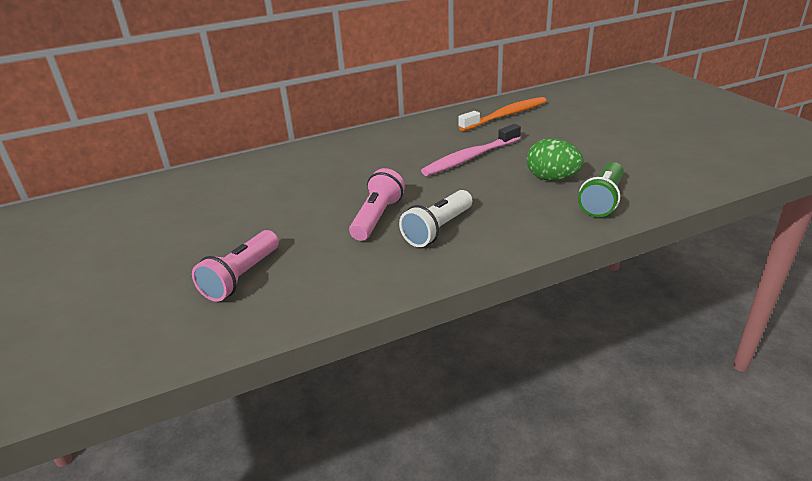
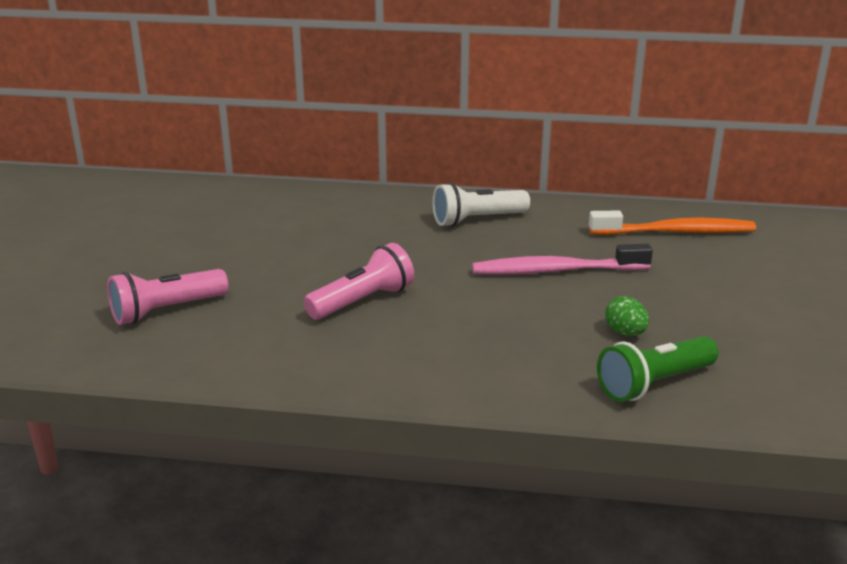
camera: 30 degrees right, 5 degrees down
(438, 229) = (409, 339): white flashlight -> white flashlight (477, 220)
(552, 178) = (625, 333): green egg -> green egg, size x0.61

